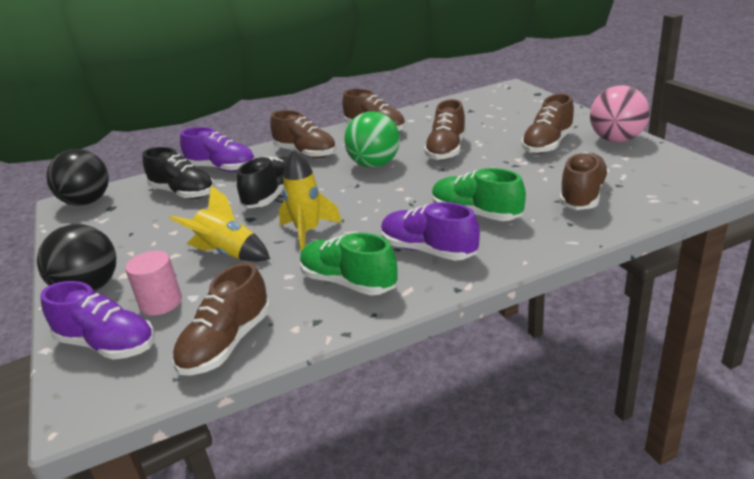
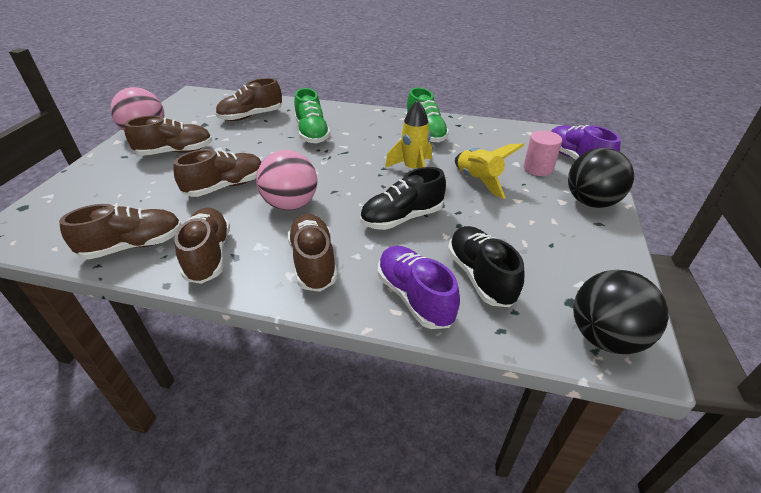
camera: 145 degrees left, 10 degrees up
(227, 344) = (508, 133): brown shoe -> brown shoe (133, 246)
(374, 164) = (291, 204): green ball -> pink ball
(428, 250) = (367, 128): purple shoe -> none

